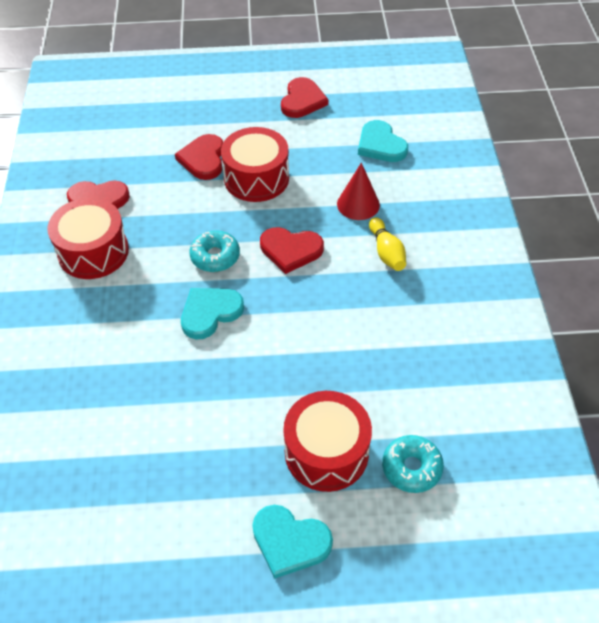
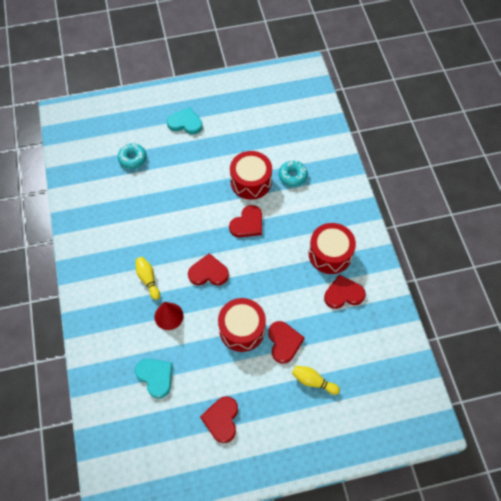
camera: 170 degrees right, 10 degrees up
(180, 120) = (313, 381): none -> yellow bowling pin
(210, 313) = (247, 223): turquoise heart -> red heart
(215, 256) = (254, 261): turquoise donut -> turquoise donut (292, 176)
(326, 452) = (173, 160): red drum -> red drum (251, 182)

